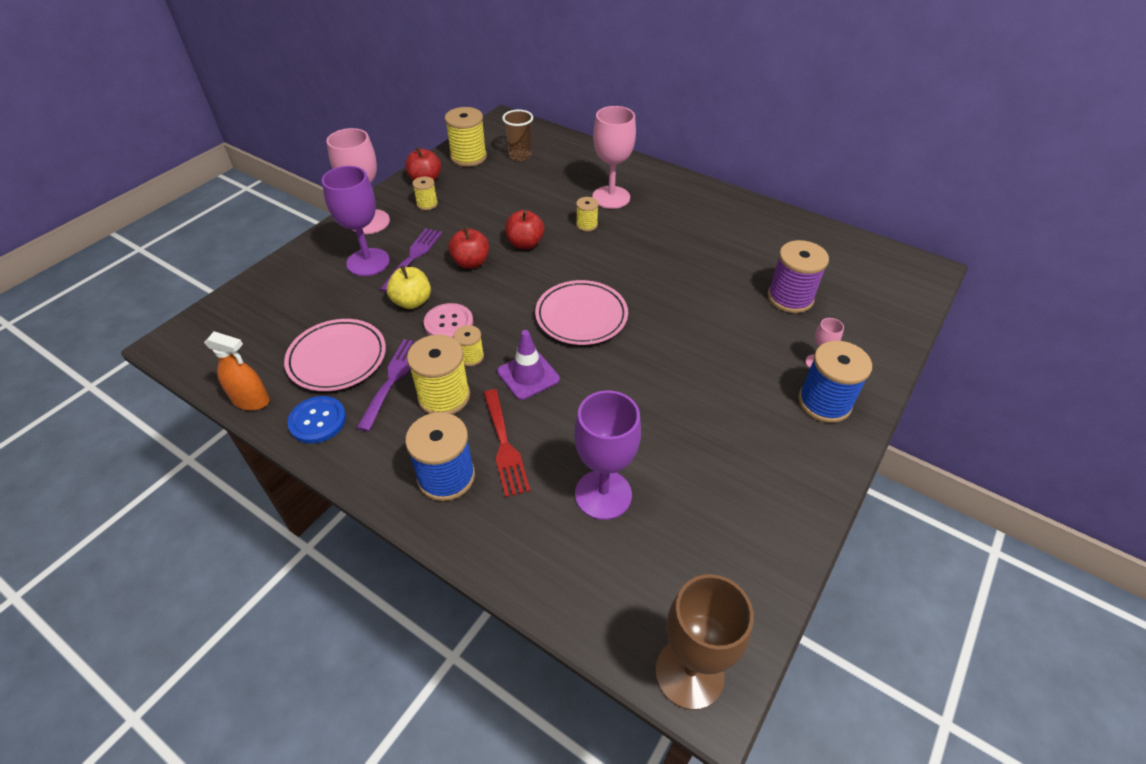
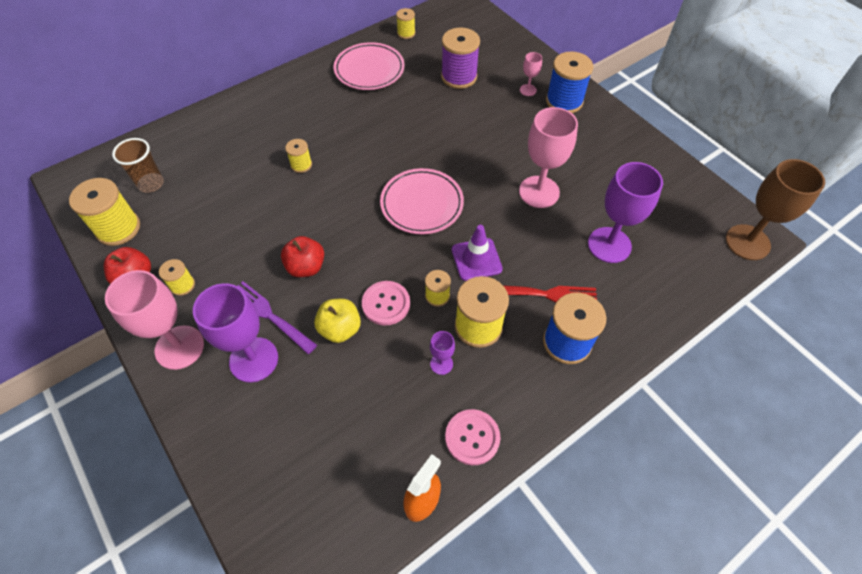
camera: 70 degrees left, 10 degrees up
(317, 421) = (472, 437): blue button -> pink button
(337, 358) = (394, 409): pink plate -> pink plate (369, 70)
(393, 379) = (441, 364): purple fork -> purple goblet
(525, 243) = (301, 217): red apple -> none
(611, 197) = (271, 136): pink goblet -> pink goblet (539, 192)
(825, 240) = (406, 33): none -> yellow spool

